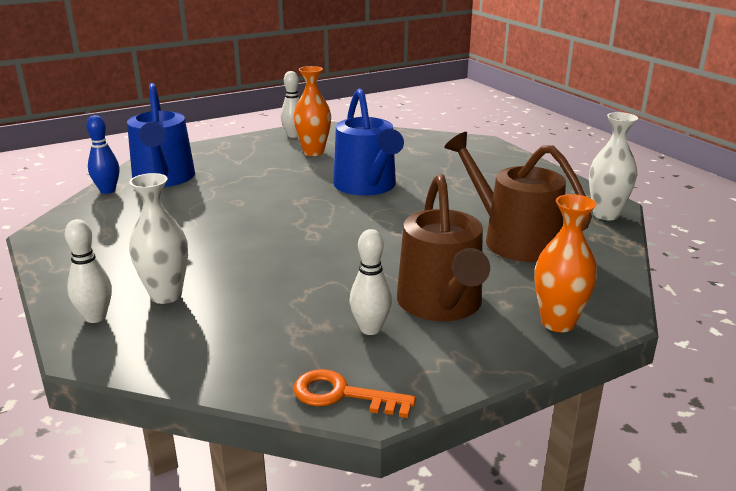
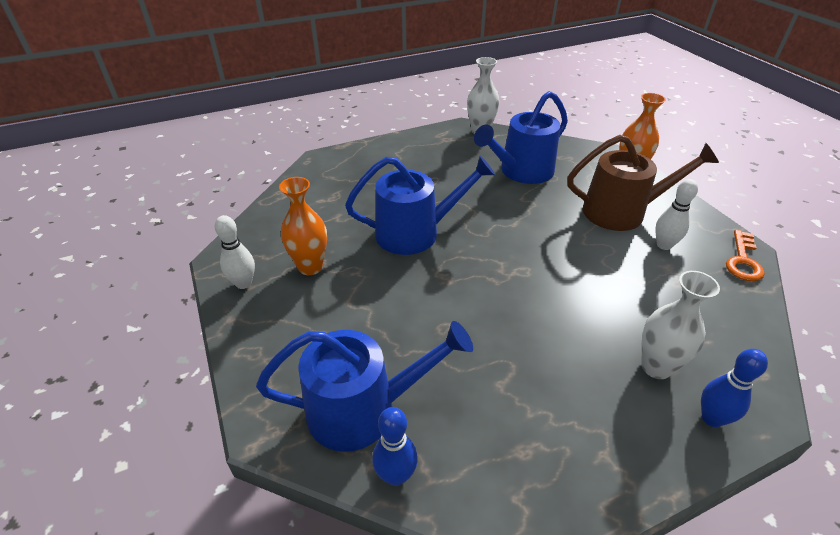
camera: 85 degrees left, 15 degrees up
(95, 317) = (712, 418): white bowling pin -> blue bowling pin
(514, 240) = (522, 171): brown watering can -> blue watering can

